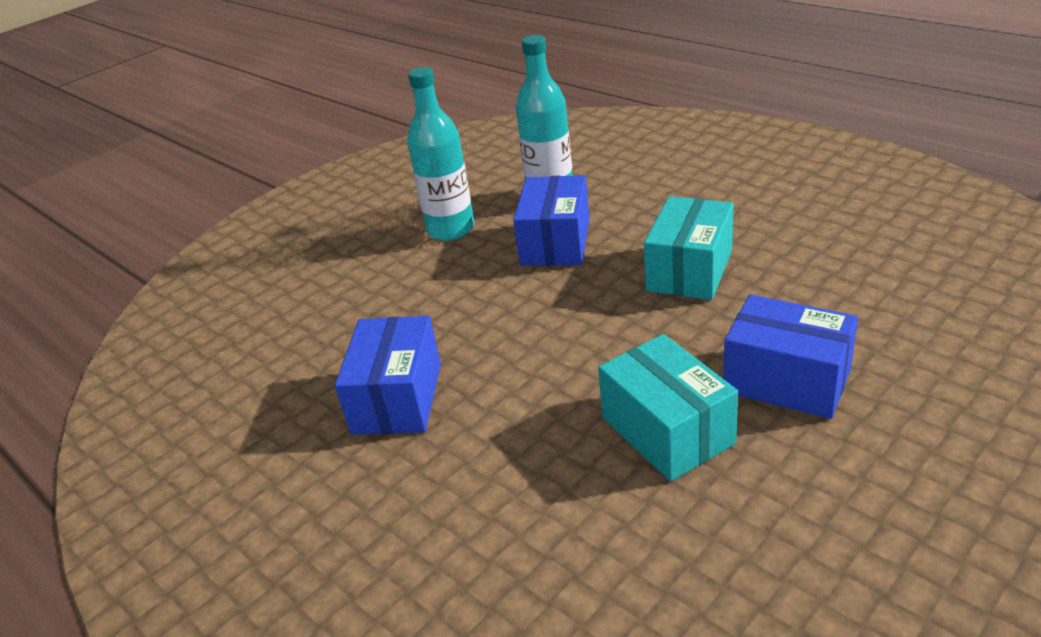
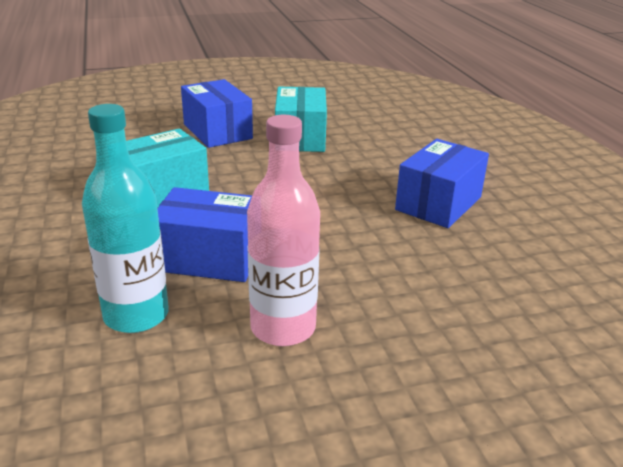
camera: 155 degrees left, 5 degrees down
(450, 229) = (283, 328): turquoise bottle -> pink bottle
(555, 242) = (210, 258): blue box -> blue box turned 60 degrees clockwise

